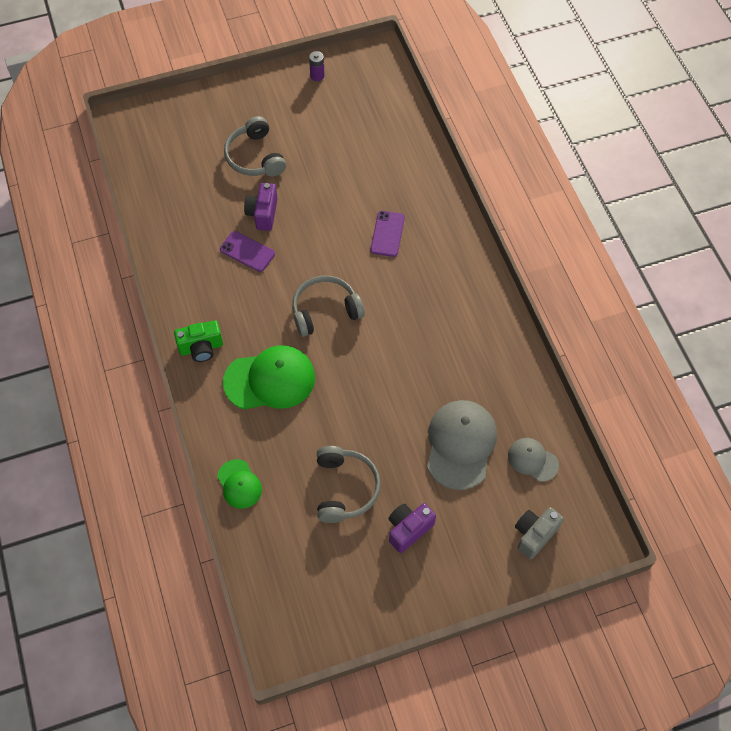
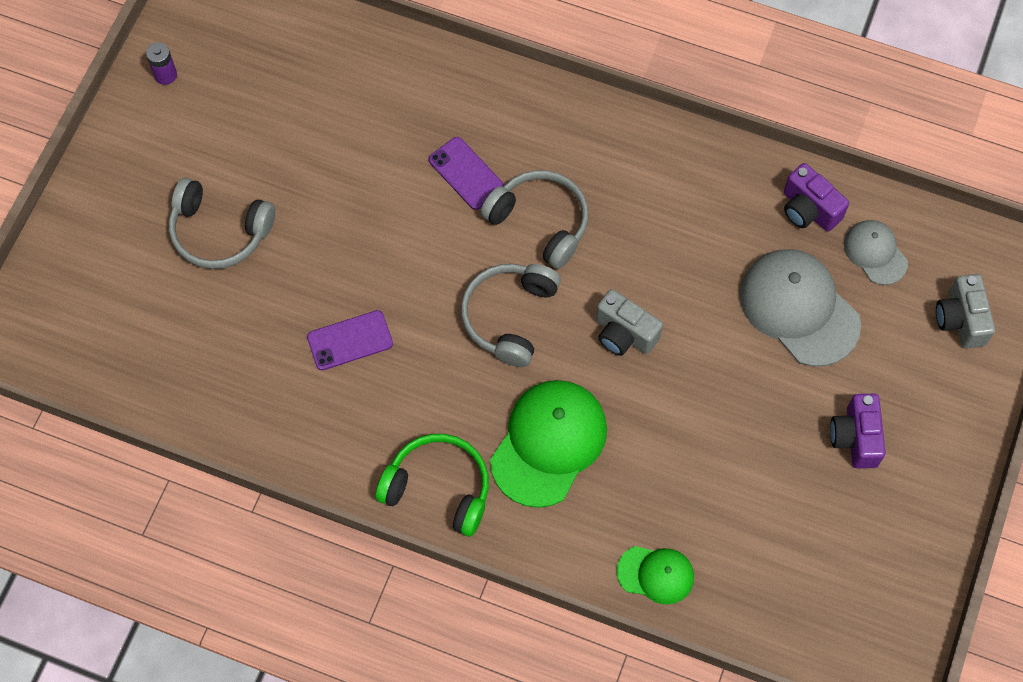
camera: 50 degrees left, 5 degrees up
(201, 348) = (438, 488): green camera -> green headphones
(263, 214) = (312, 284): purple camera -> purple camera (808, 210)
(345, 488) = (753, 465): grey headphones -> grey headphones (540, 222)
(365, 370) = (624, 334): none -> grey camera
(532, 460) = (875, 253): grey cap -> grey cap turned 75 degrees clockwise

